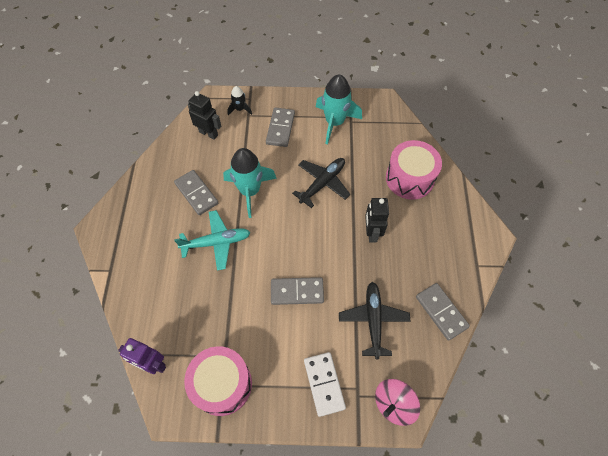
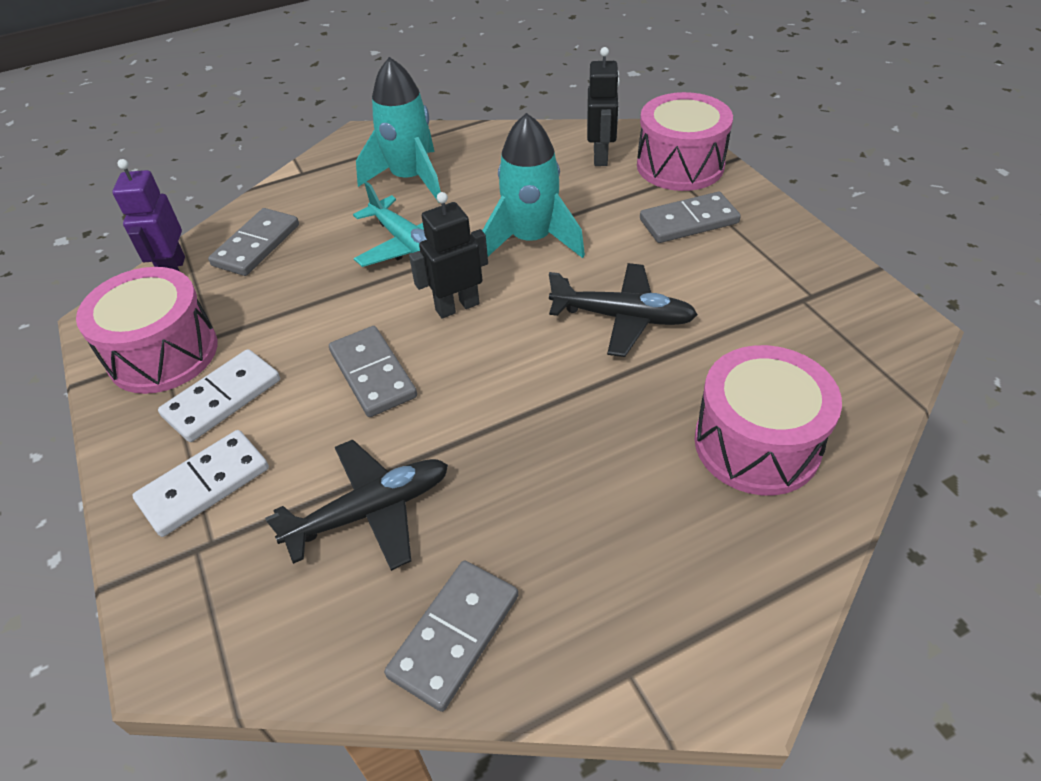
camera: 65 degrees right, 15 degrees down
(196, 193) = (482, 191): grey domino -> grey domino (256, 245)
(240, 109) = (680, 165): black rocket -> pink drum
(273, 362) = (222, 398): none -> white domino
(334, 122) = (775, 279): turquoise rocket -> turquoise rocket (410, 179)
(372, 233) = (569, 431): black robot -> black robot (457, 306)
(394, 404) = (195, 621): pink spinning top -> none

